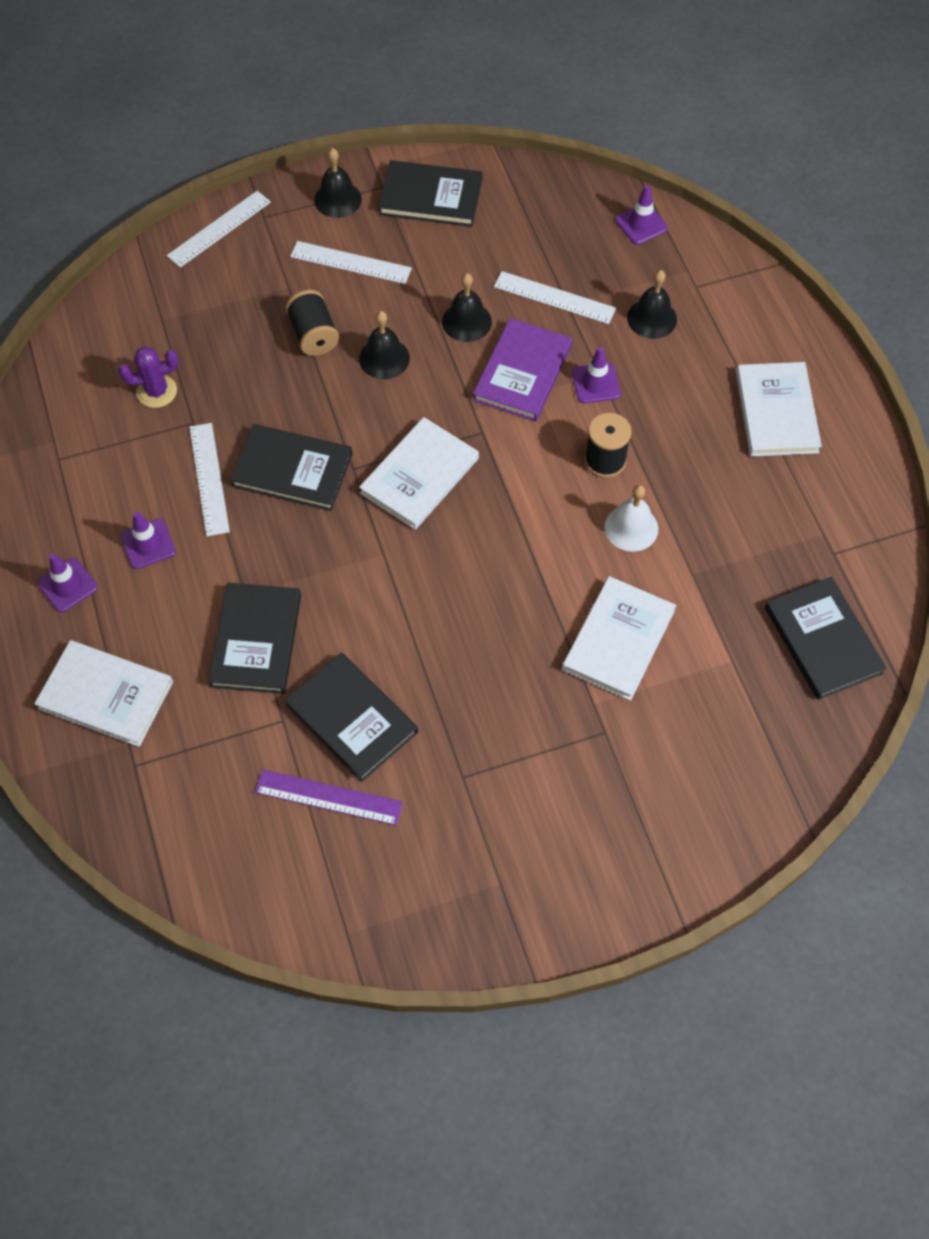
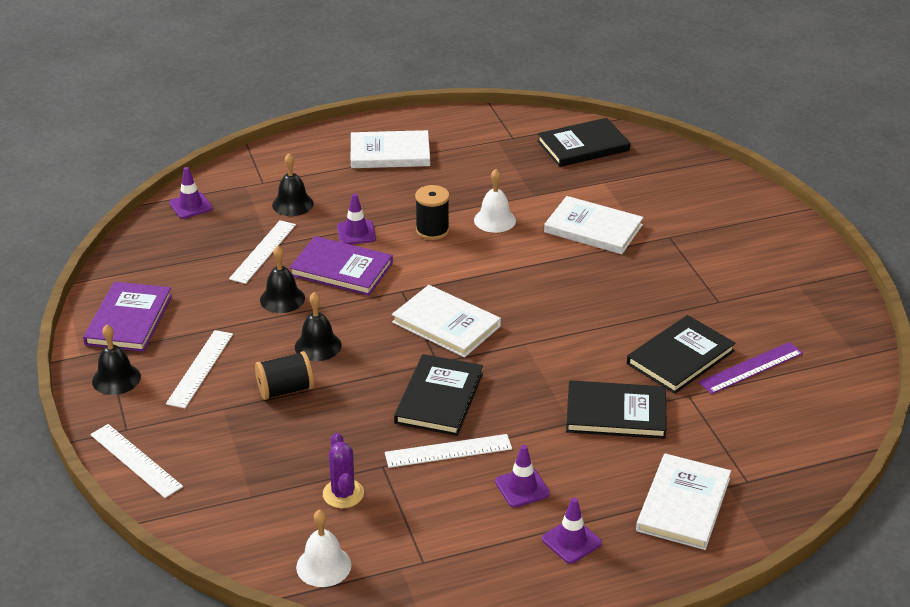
camera: 90 degrees left, 25 degrees down
(64, 381) = (323, 566): none -> white bell
(328, 797) = (751, 368): purple ruler -> purple ruler turned 45 degrees clockwise
(430, 197) = (129, 320): black book -> purple book

